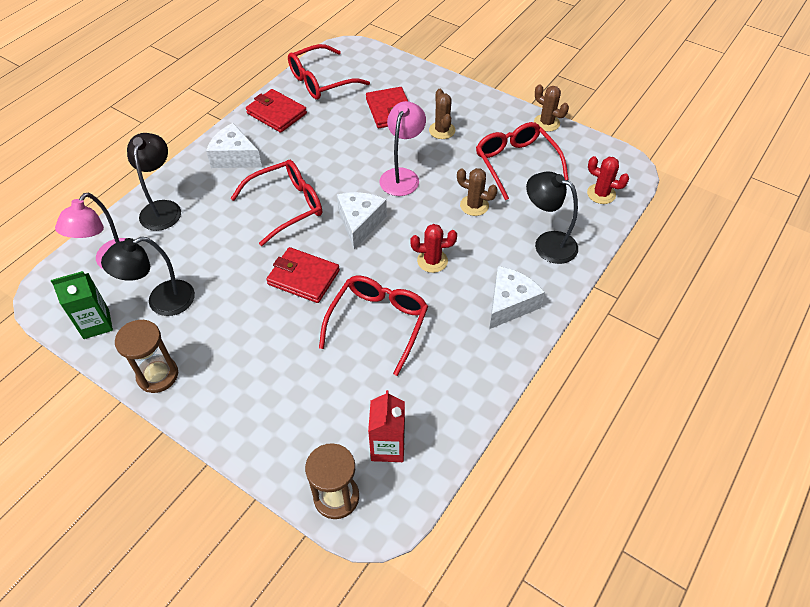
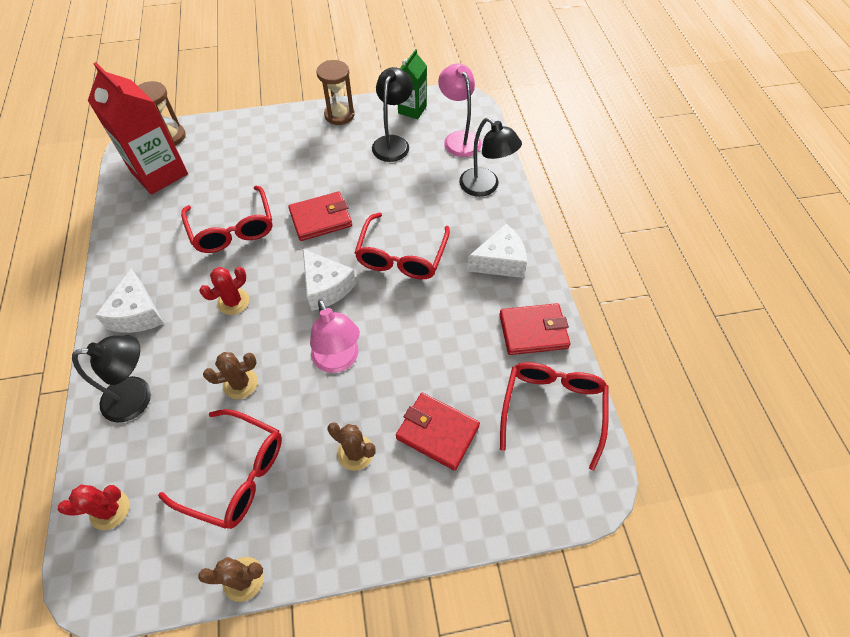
camera: 135 degrees right, 5 degrees up
(388, 447) = (159, 173): red carton -> red carton, size x1.74

